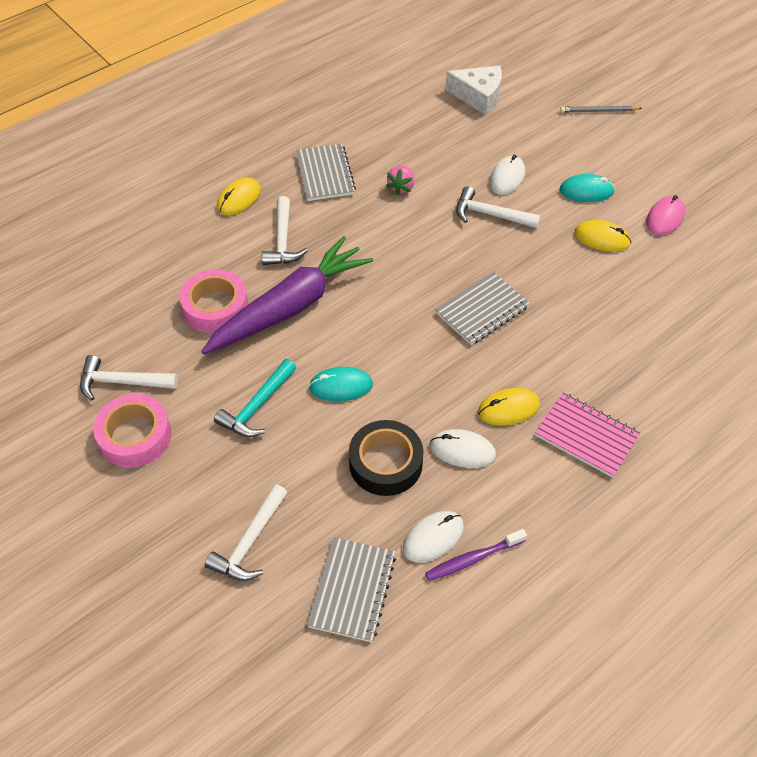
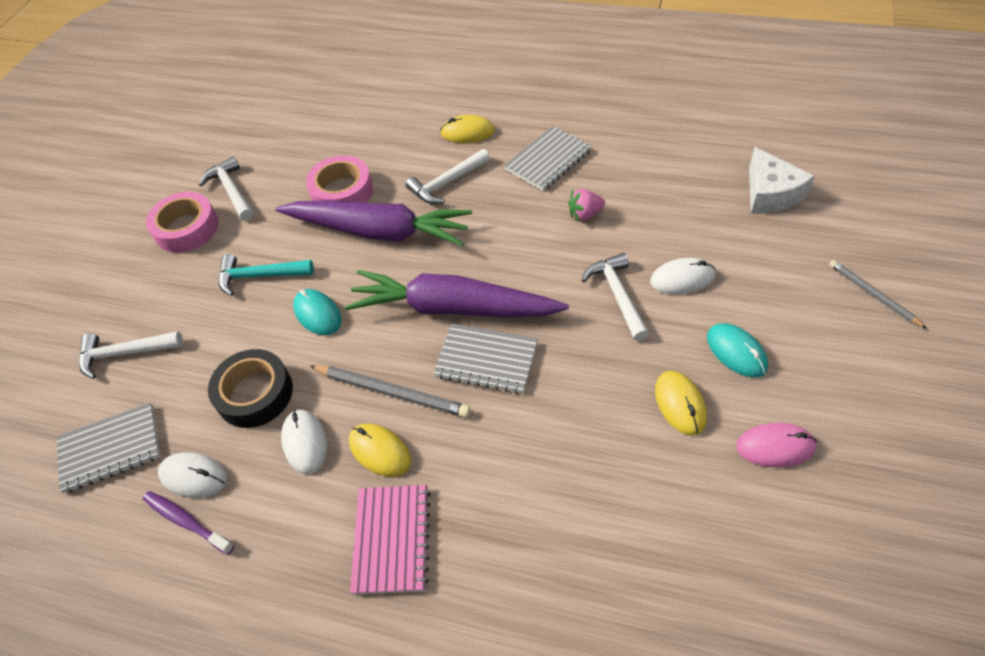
camera: 60 degrees right, 0 degrees up
(416, 303) = (453, 308): none -> purple carrot
(462, 376) = (392, 392): none -> grey pencil

